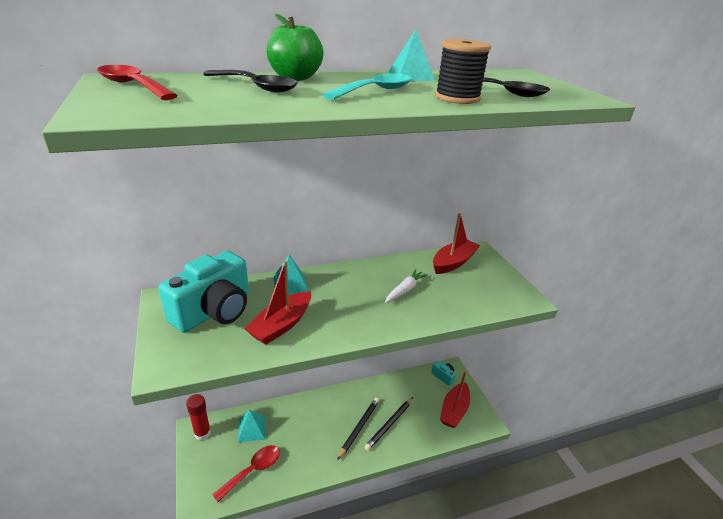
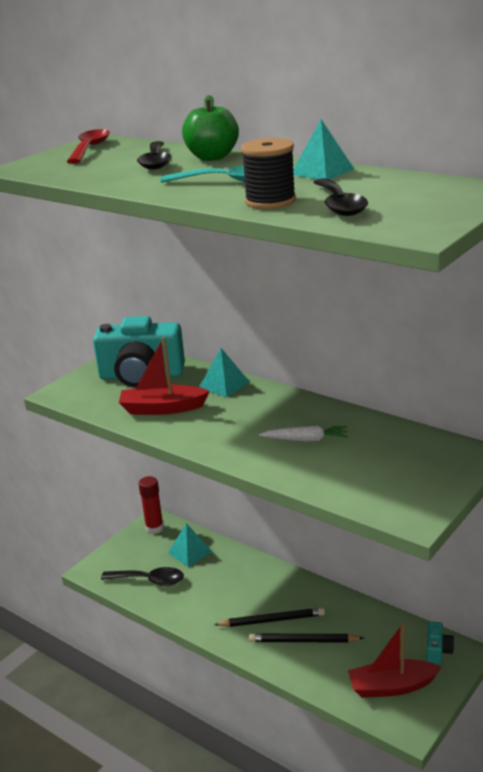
camera: 60 degrees right, 5 degrees down
(253, 470) = (149, 580): red spoon -> black spoon
(453, 262) = (412, 446): red boat -> none

